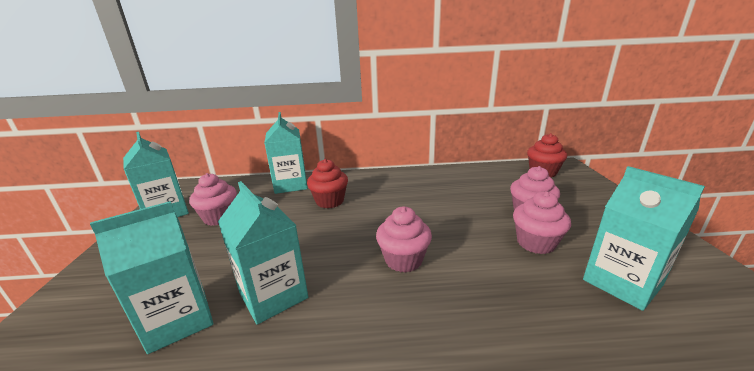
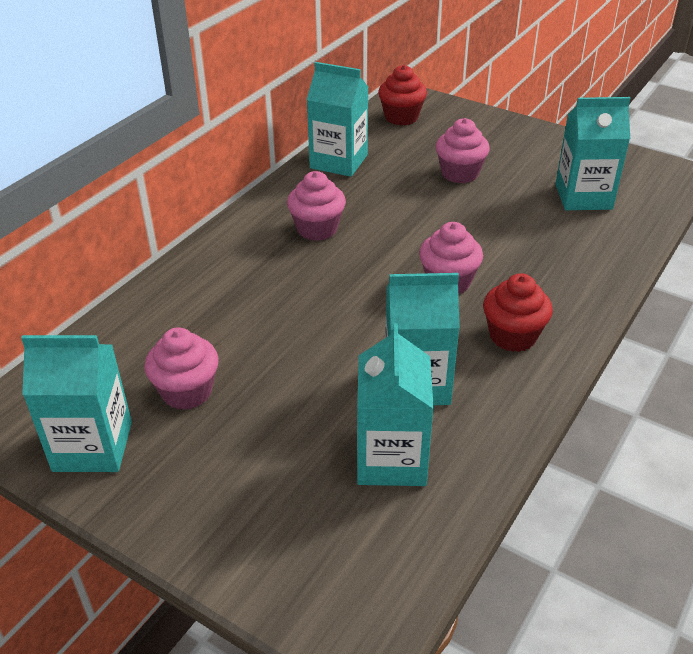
camera: 55 degrees left, 15 degrees up
(291, 184) = (169, 299): turquoise carton -> turquoise carton (338, 161)
(330, 201) = (268, 283): red cupcake -> red cupcake (513, 336)
(535, 243) = (503, 200): pink cupcake -> pink cupcake (317, 229)

